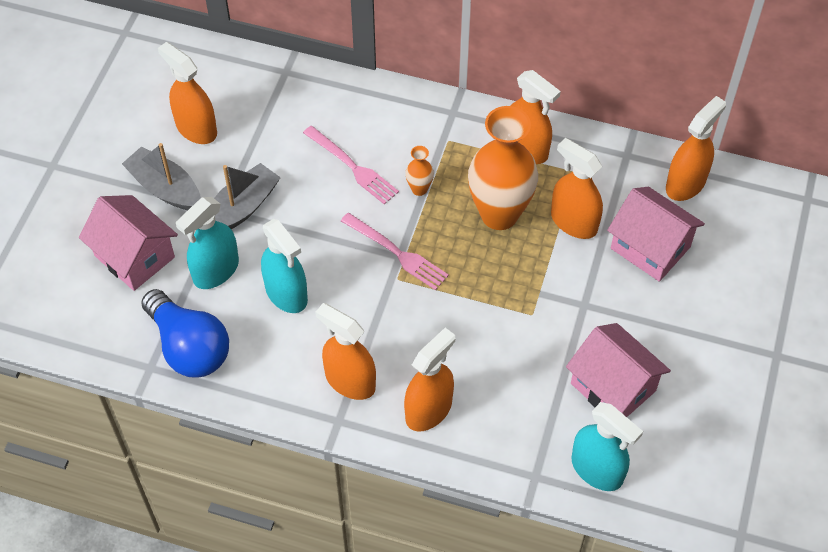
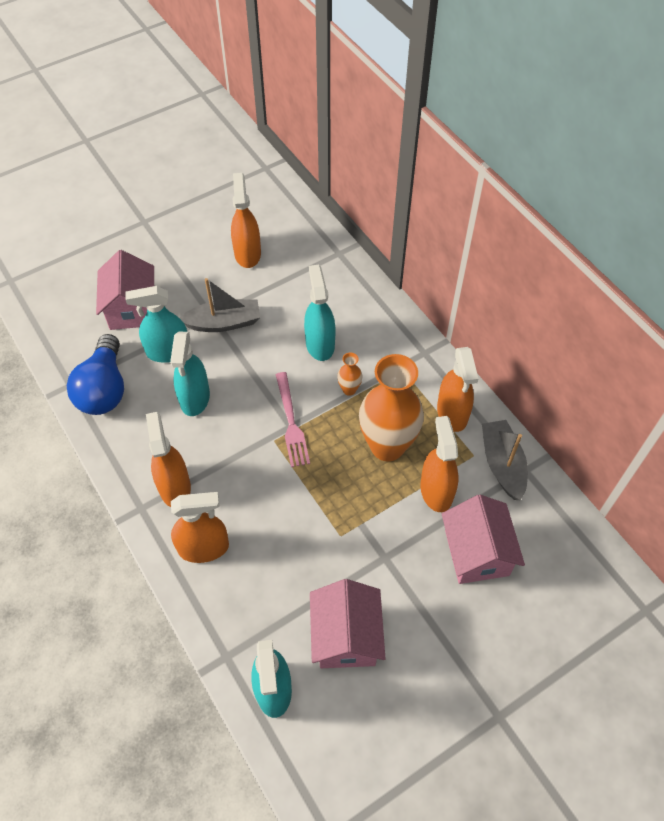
camera: 40 degrees right, 0 degrees up
(165, 188) = (192, 278): grey boat -> grey boat (502, 464)
(353, 167) = (320, 344): pink fork -> turquoise spray bottle
(685, 184) = (552, 524): orange spray bottle -> none

